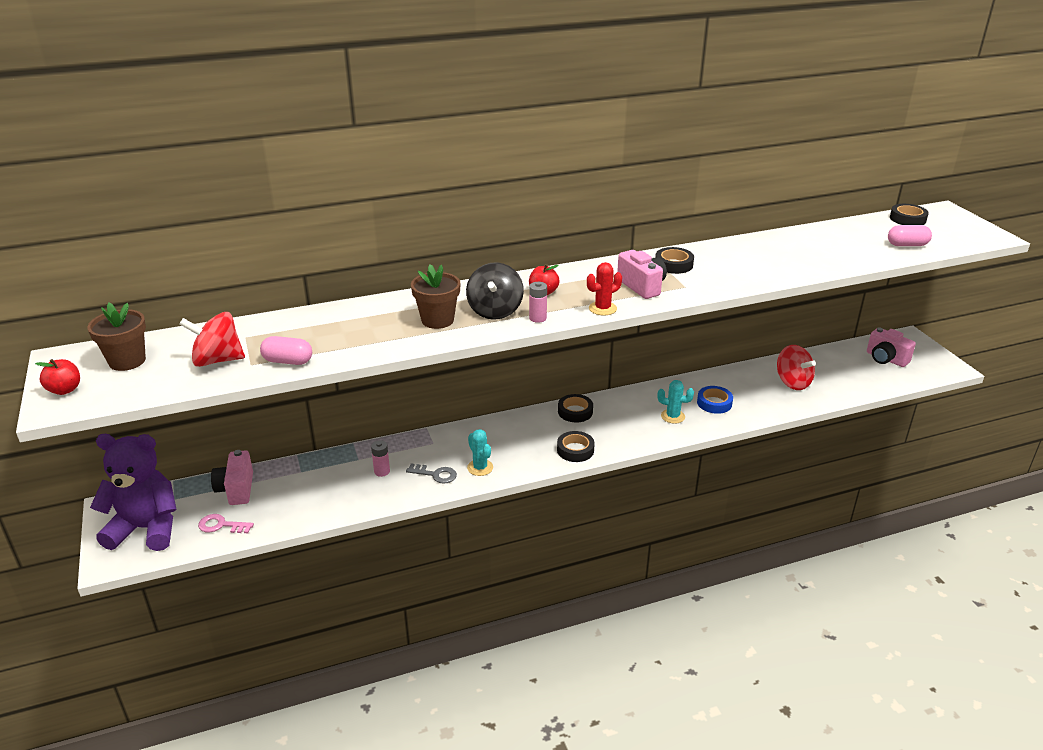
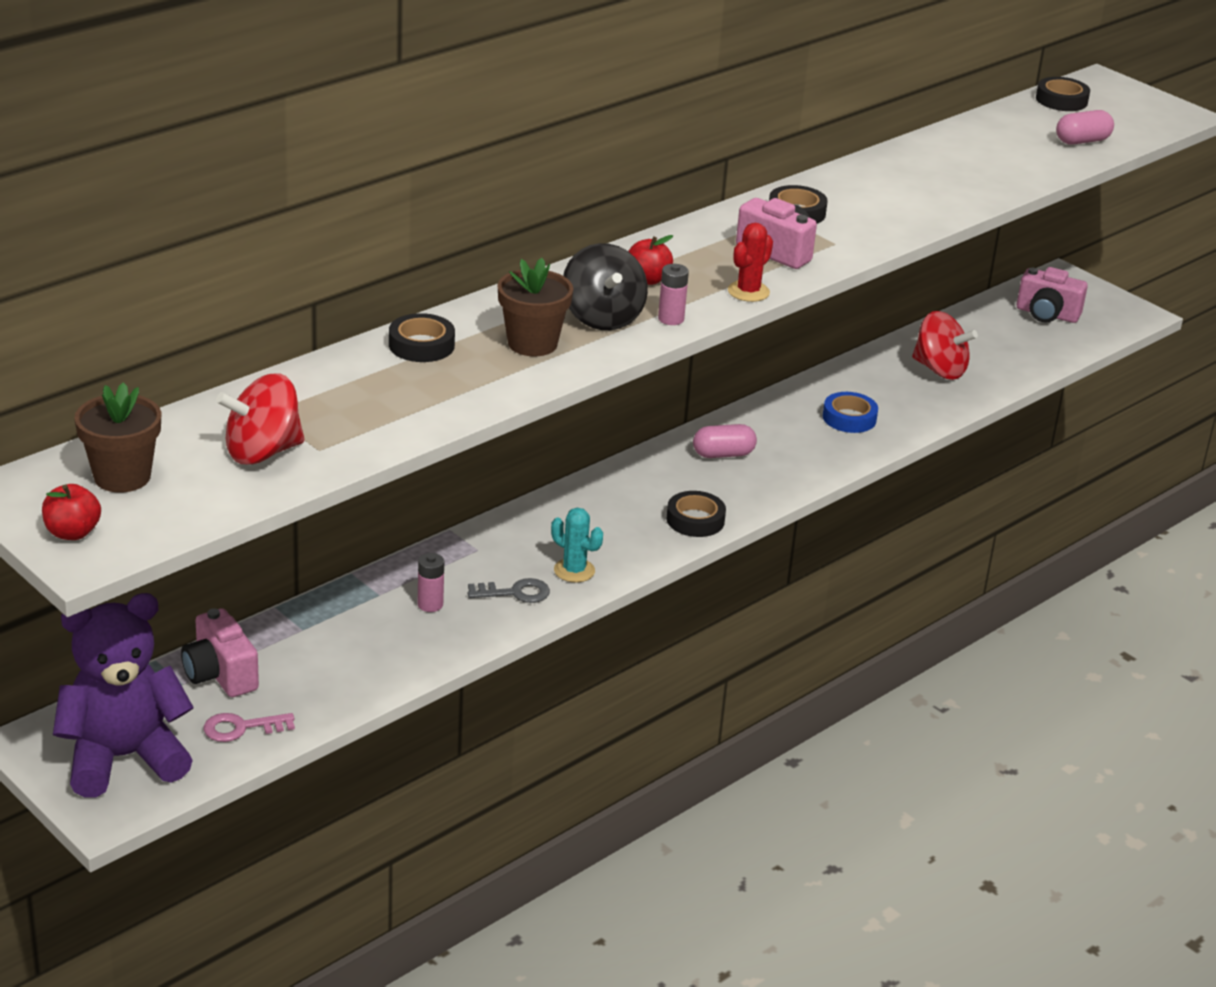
camera: 25 degrees left, 0 degrees up
(288, 361) = (370, 436): pink capsule -> pink capsule (723, 454)
(575, 412) = (658, 465): black tape -> black tape (421, 345)
(673, 416) = (803, 447): turquoise cactus -> none

